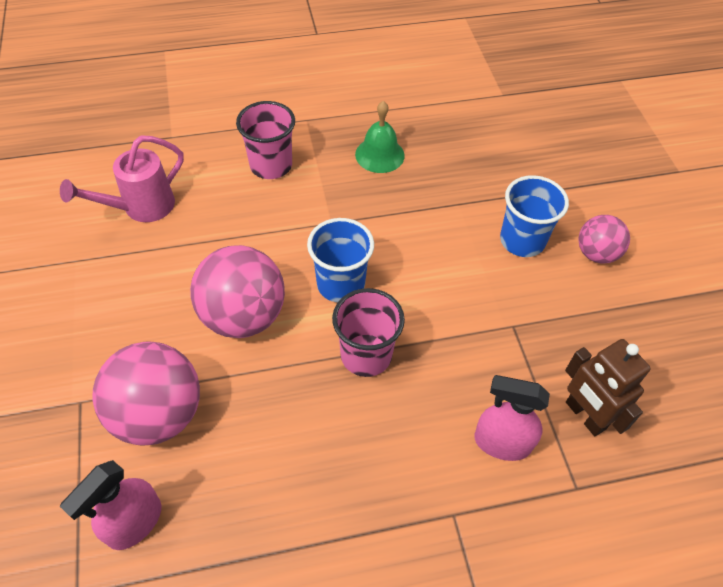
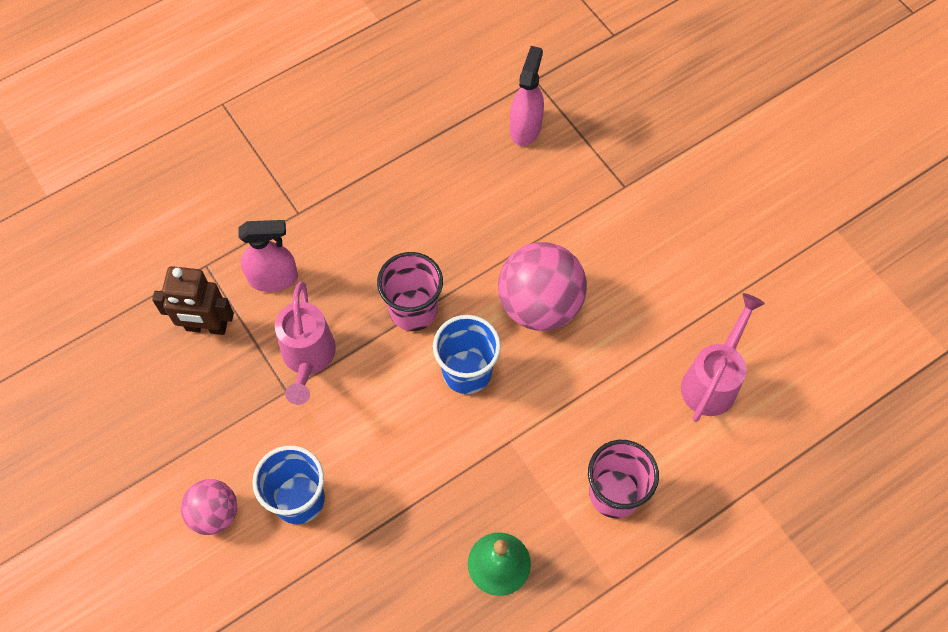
camera: 160 degrees right, 10 degrees up
(158, 414) = (558, 200): pink ball -> none
(485, 347) = (308, 358): none -> pink watering can
(585, 415) = (206, 327): brown robot -> brown robot turned 150 degrees clockwise

